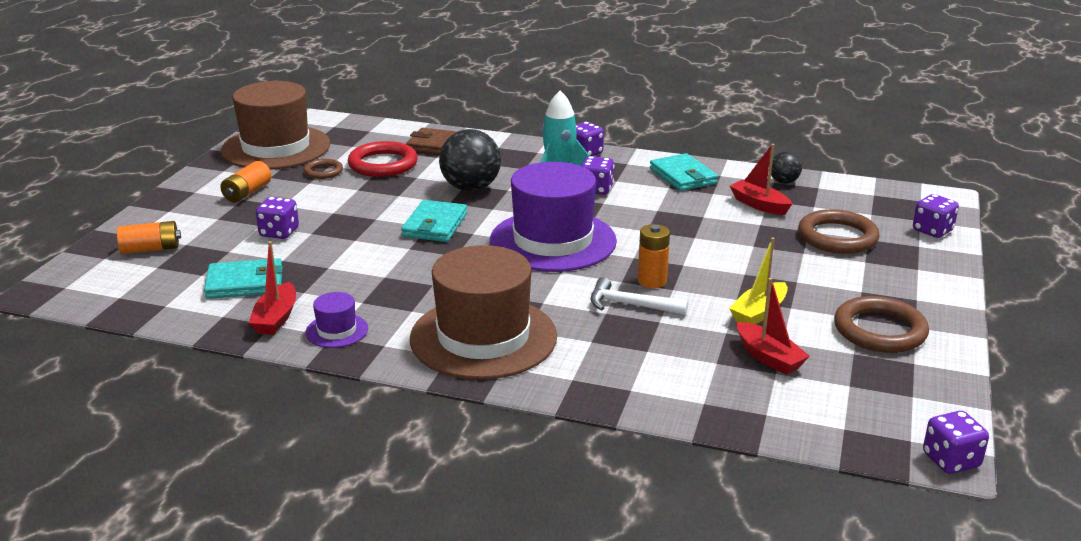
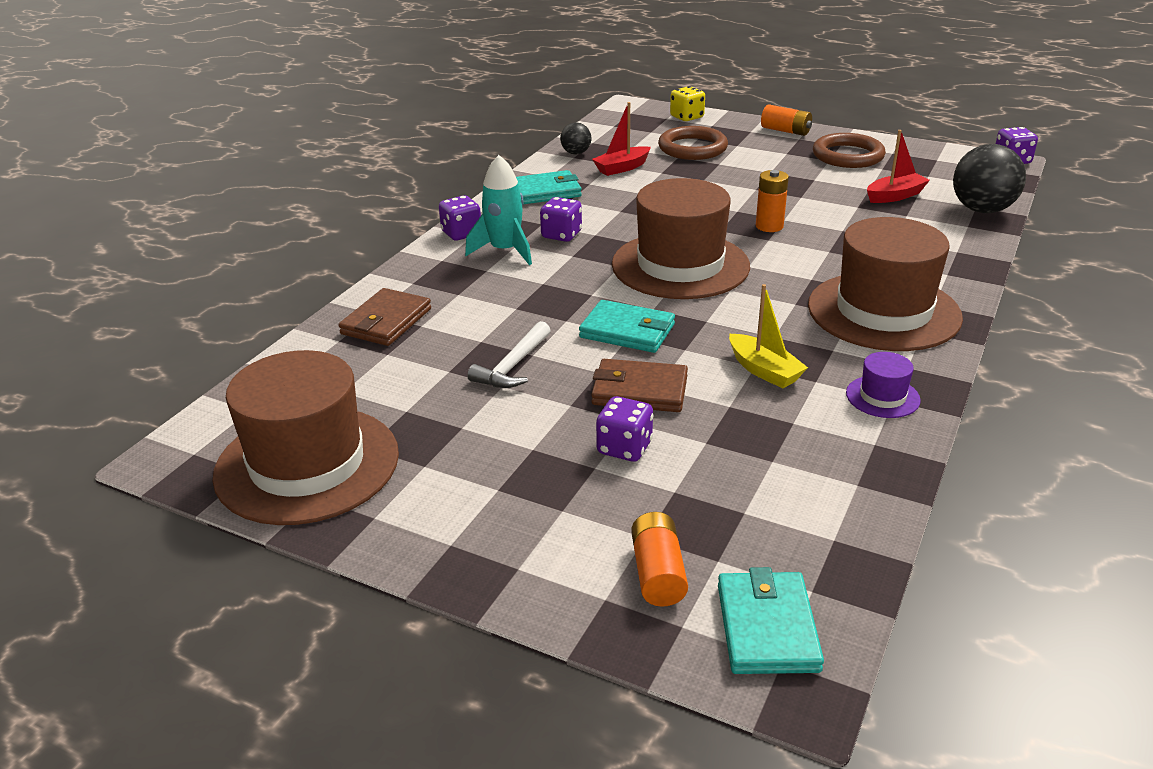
camera: 80 degrees left, 5 degrees up
(245, 283) = (770, 470): turquoise wallet -> turquoise wallet (767, 627)
(247, 193) = (477, 485): orange battery -> orange battery (785, 131)
(276, 318) = (860, 440): red boat -> none
(323, 171) = (428, 415): brown ring -> none
(349, 234) = (639, 390): none -> brown wallet
(383, 164) = (426, 365): red ring -> none
(471, 188) = (530, 305): black ball -> black ball (982, 210)
(553, 241) = (680, 265): purple hat -> brown hat
(631, 305) = (814, 239): white hammer -> white hammer (513, 366)
(759, 313) = (825, 191): yellow boat -> yellow boat (764, 370)
(932, 231) = (687, 117): purple dice -> yellow dice

